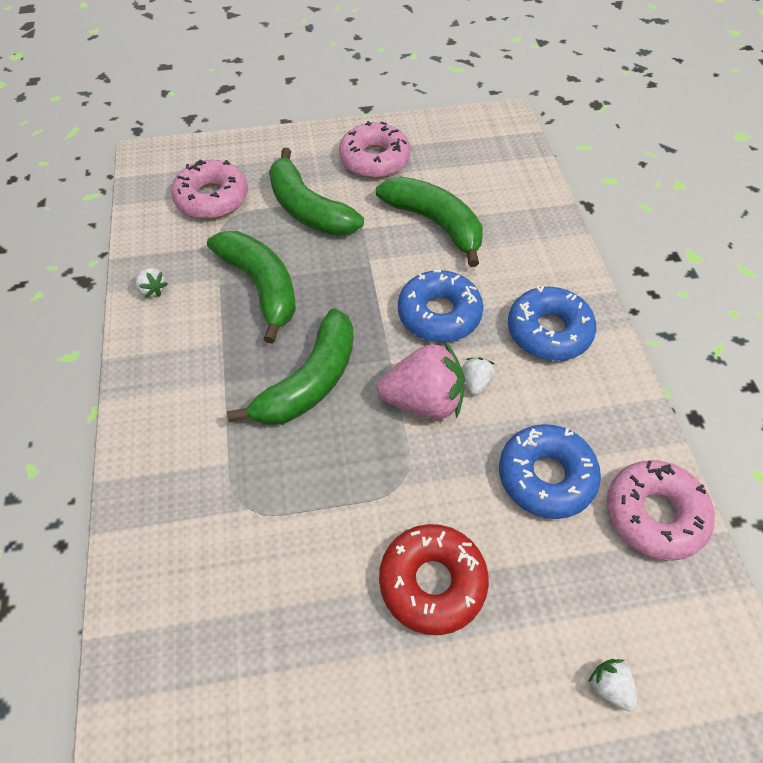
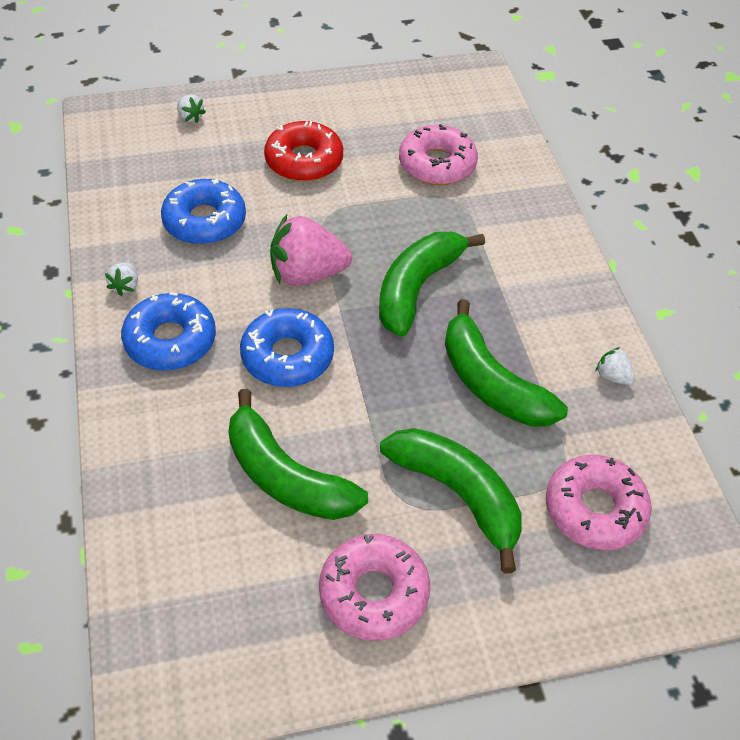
camera: 175 degrees right, 5 degrees down
(475, 382) = (255, 290): white strawberry -> white strawberry (125, 286)
(654, 514) = (123, 199): pink donut -> pink donut (437, 164)

